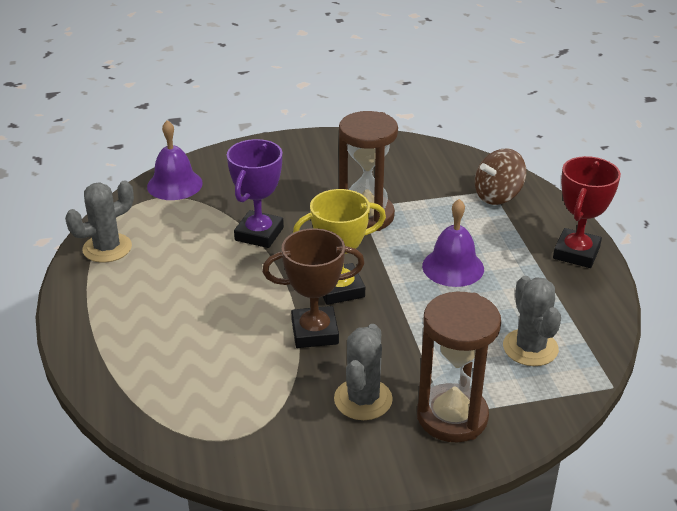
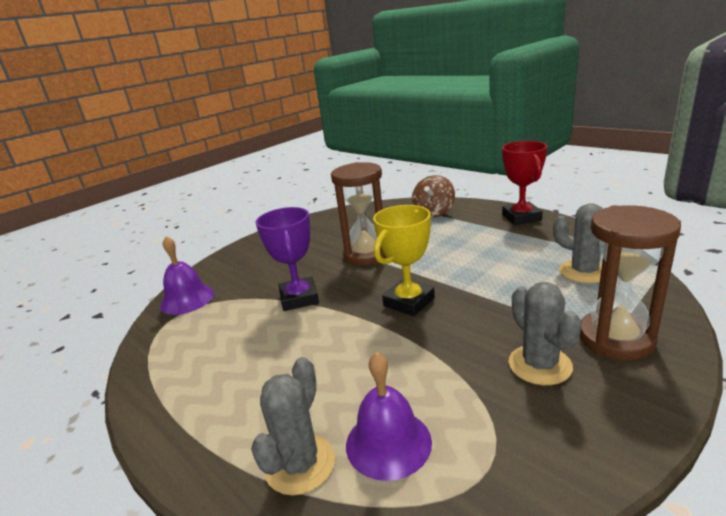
camera: 30 degrees left, 10 degrees down
(107, 248) = (164, 371): grey cactus -> grey cactus (300, 464)
(314, 332) = (432, 339): brown trophy -> none
(453, 267) = (465, 255): purple bell -> purple bell (388, 442)

